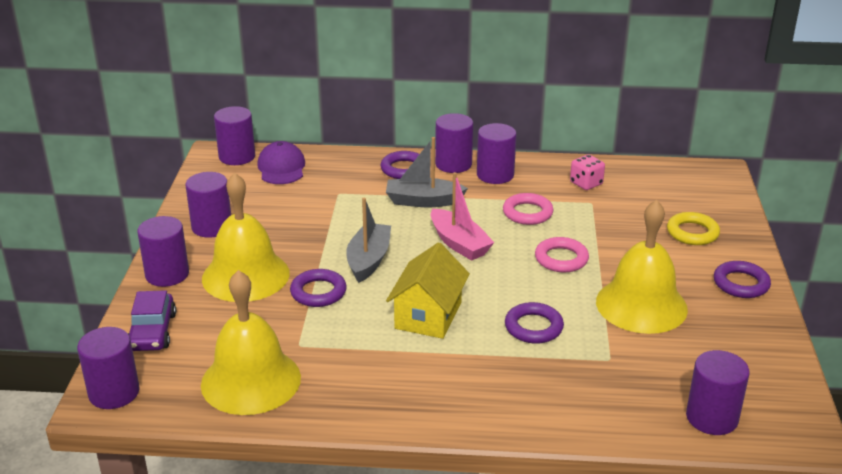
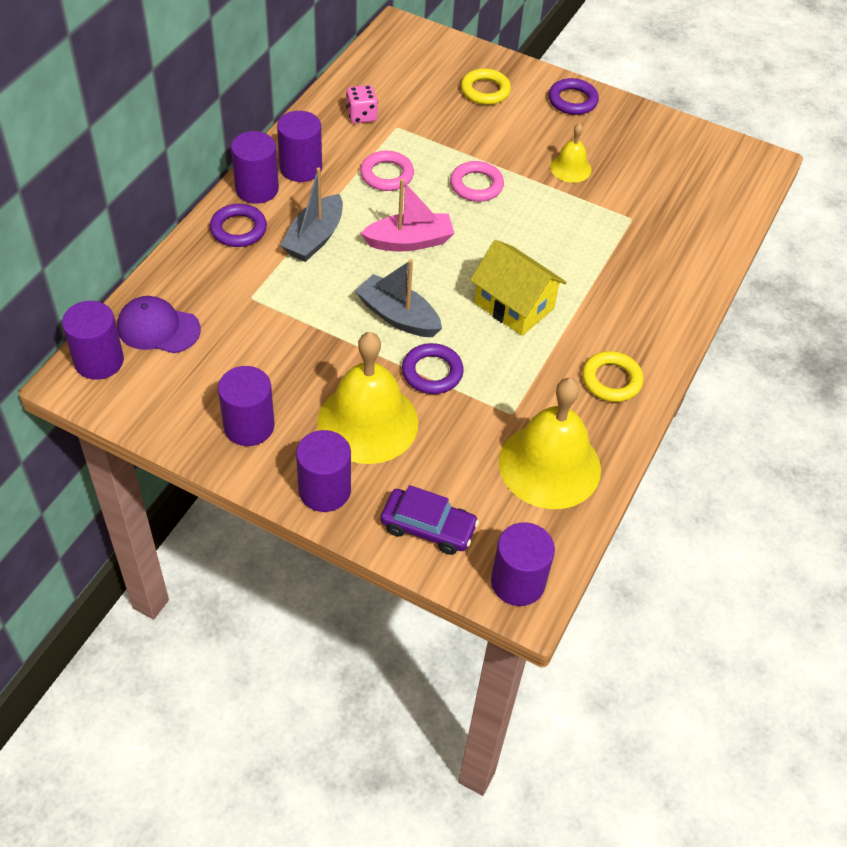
camera: 70 degrees left, 20 degrees up
(377, 394) = (611, 380): none -> yellow ring
(533, 327) = (567, 244): purple ring -> none
(641, 305) = (570, 168): yellow bell -> yellow bell, size x0.49
(712, 418) = (724, 196): purple cylinder -> none

